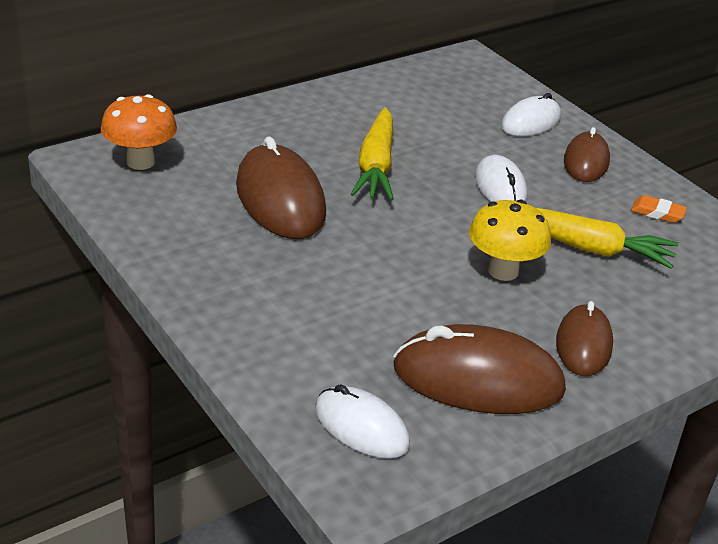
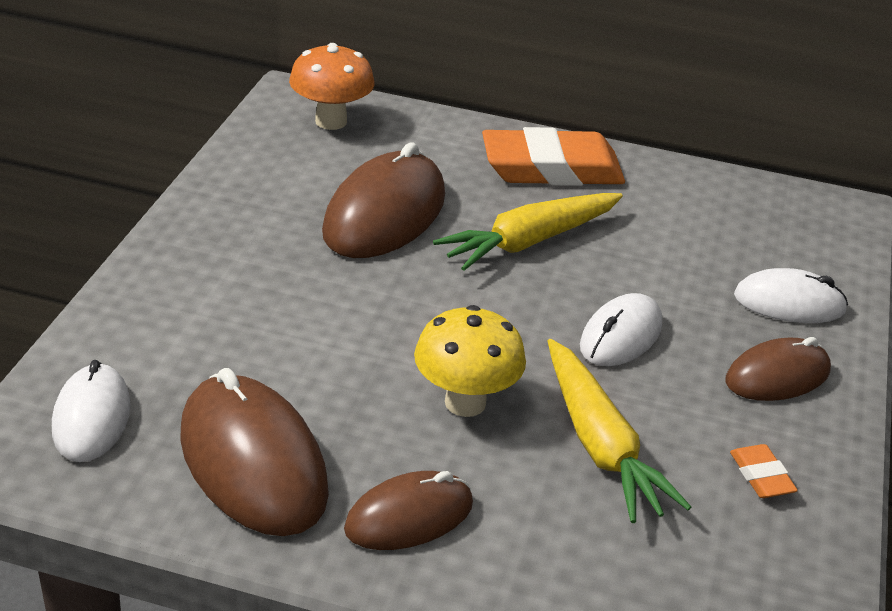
camera: 50 degrees right, 0 degrees up
(311, 117) = (551, 168): none -> orange eraser

